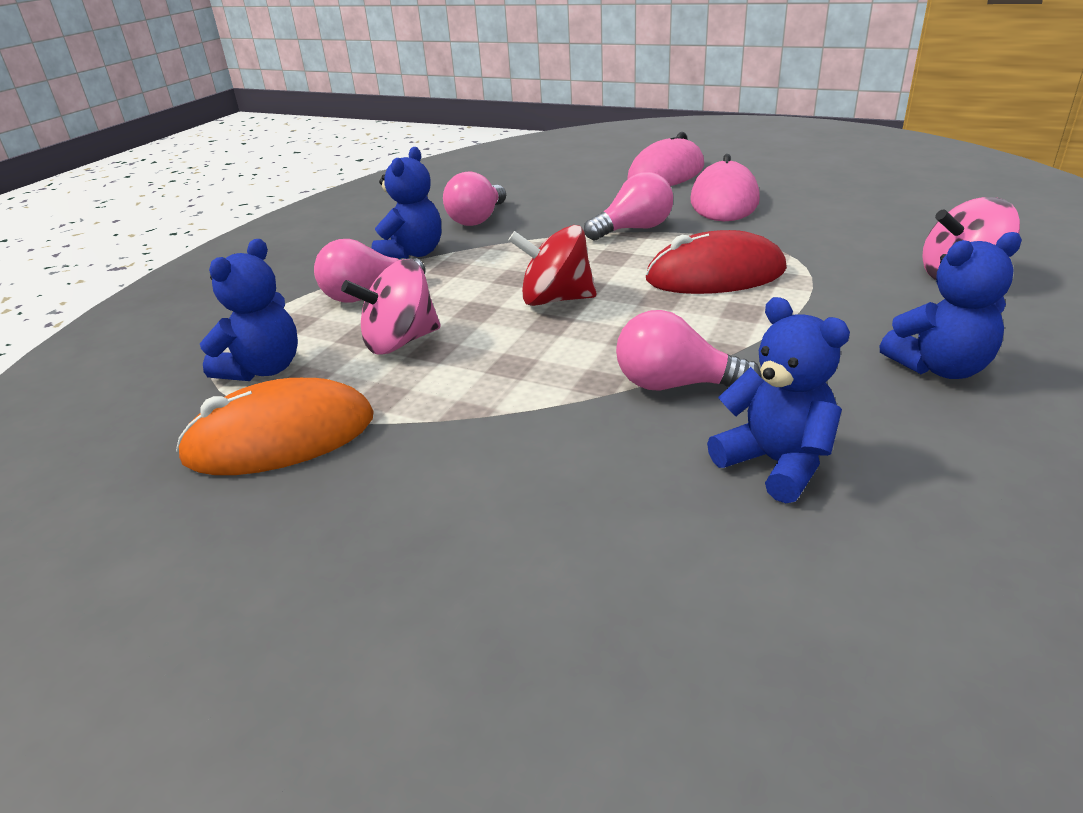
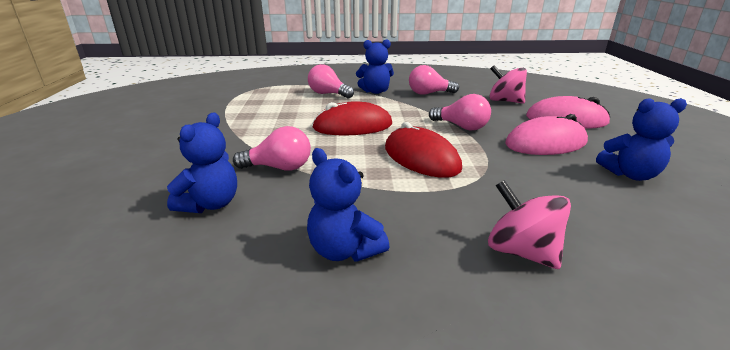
camera: 60 degrees right, 5 degrees down
(263, 369) = (257, 95): blue teddy bear -> blue teddy bear (630, 174)
(280, 437) = (211, 109): orange mouse -> none
(400, 342) = (290, 108): pink spinning top -> pink spinning top (505, 101)
(555, 299) = (353, 126): red spinning top -> red mouse
(675, 385) = (279, 168): pink light bulb -> pink light bulb turned 105 degrees clockwise

